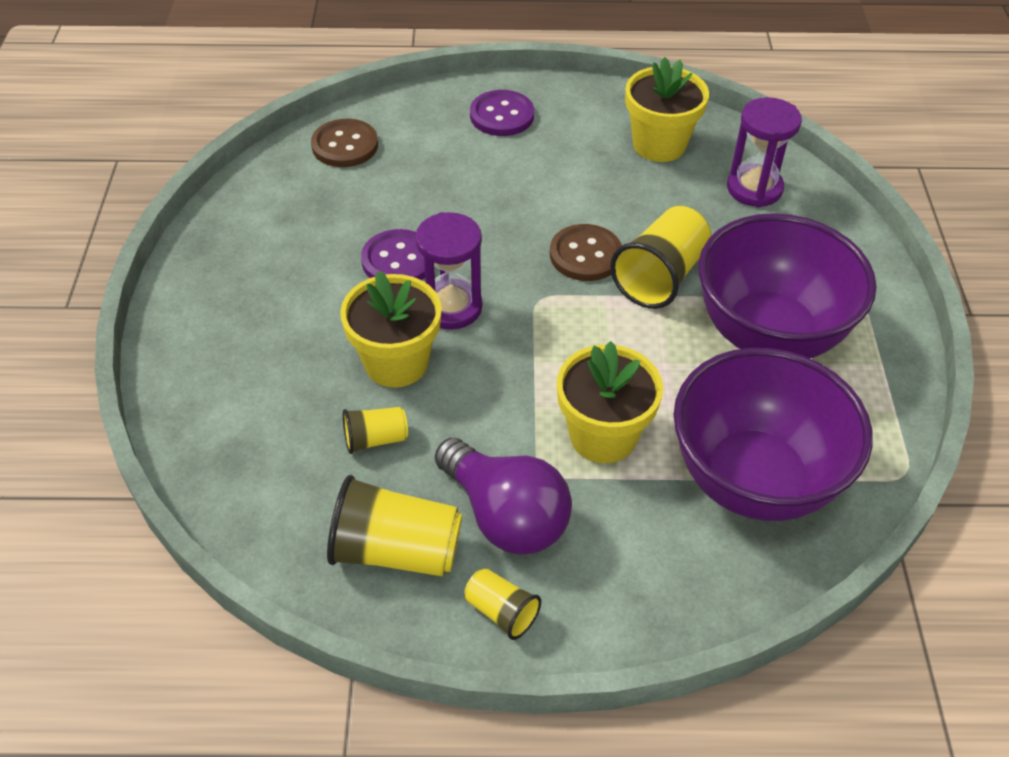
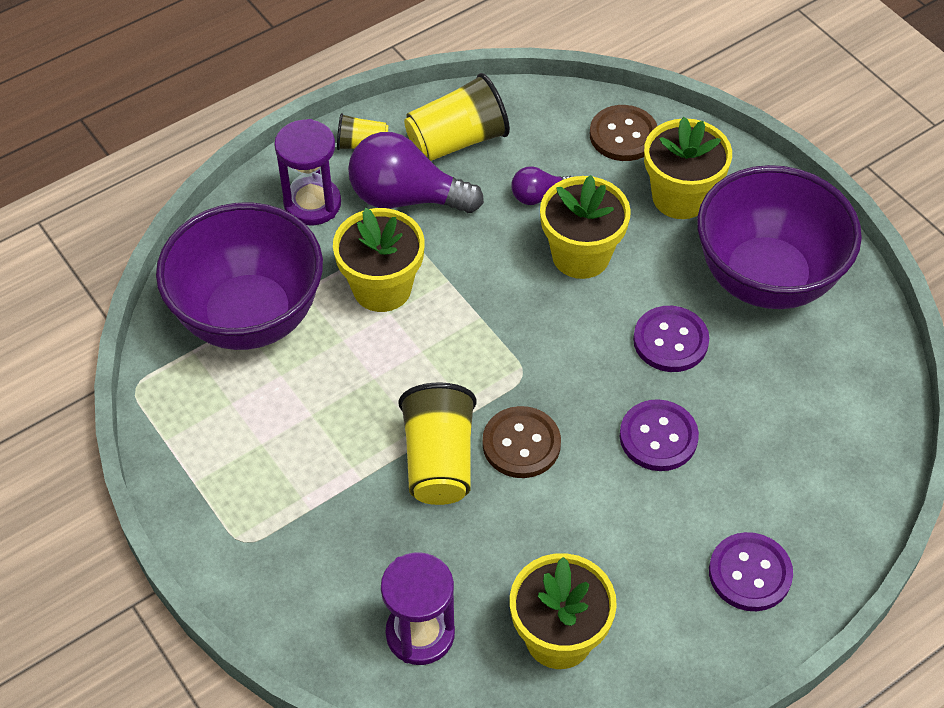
camera: 145 degrees right, 5 degrees up
(254, 362) = (680, 197): none -> yellow flower pot
(345, 145) = (850, 433): brown button -> brown button (623, 135)
(375, 439) = (538, 196): yellow cup -> purple light bulb
(451, 307) = (585, 324): purple hourglass -> purple hourglass (312, 204)
(478, 208) = (658, 437): none -> purple button
(769, 334) = (307, 455): purple bowl -> purple bowl (766, 279)

